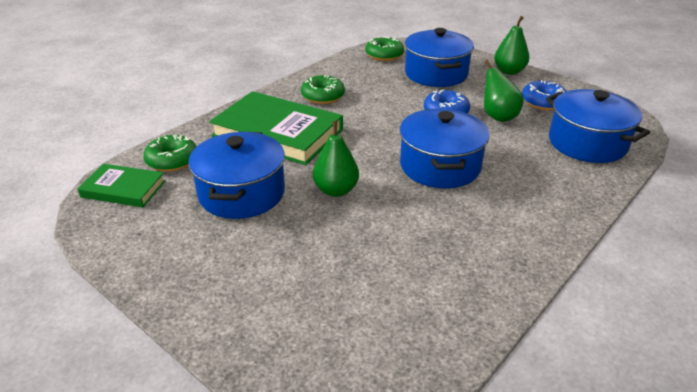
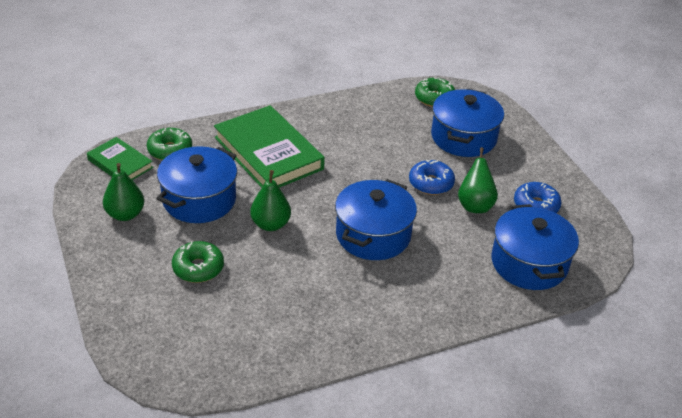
camera: 25 degrees right, 5 degrees up
(323, 96) = (336, 127): green donut -> green donut (198, 268)
(509, 71) = (540, 159): green pear -> green pear (125, 214)

